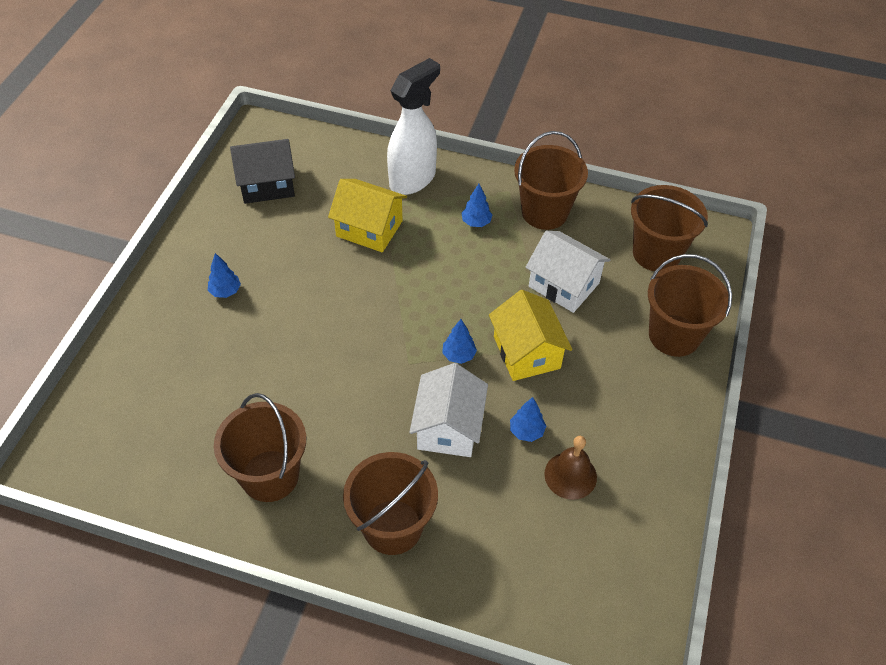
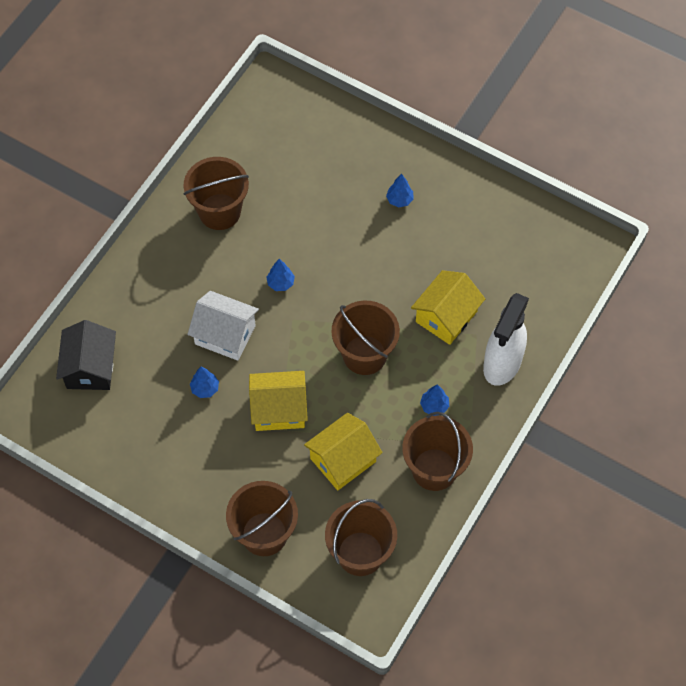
camera: 105 degrees right, 10 degrees up
(267, 184) = (519, 243): black house -> black house (90, 367)
(392, 527) = (155, 281): brown bucket -> brown bucket (364, 355)
(413, 179) = (502, 364): white spray bottle -> white spray bottle turned 60 degrees clockwise
(458, 355) = (290, 357): blue tree -> blue tree (280, 283)
(564, 285) = (343, 460): white house -> yellow house
(570, 475) = (158, 409): brown bell -> none

